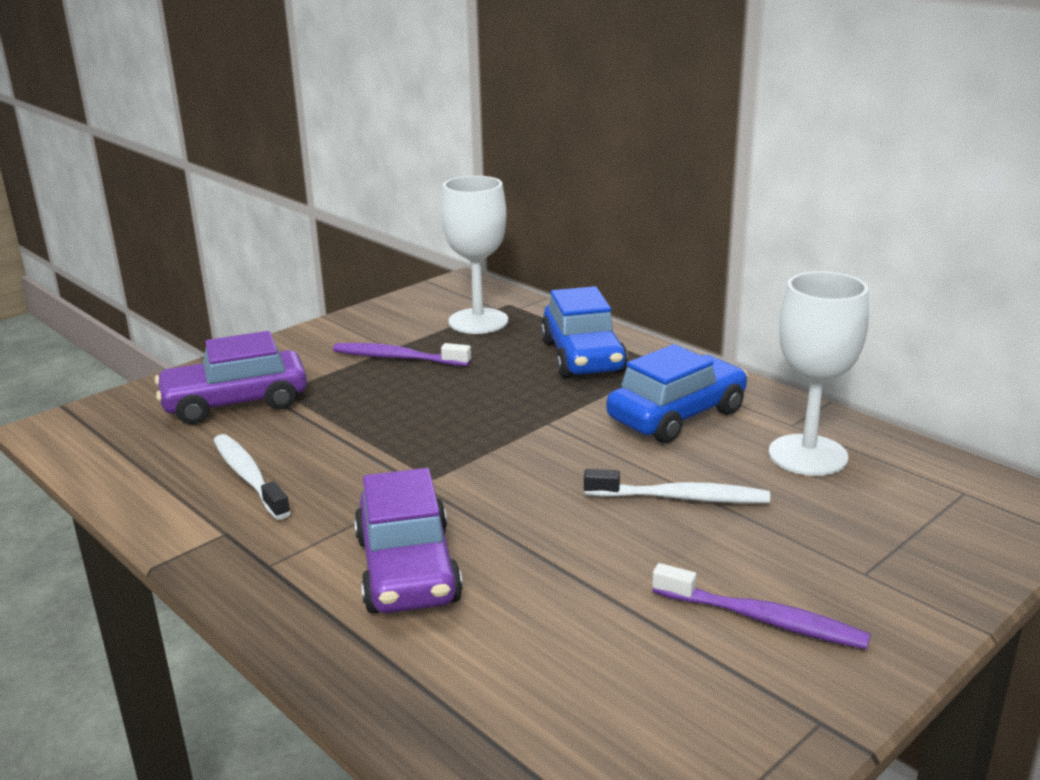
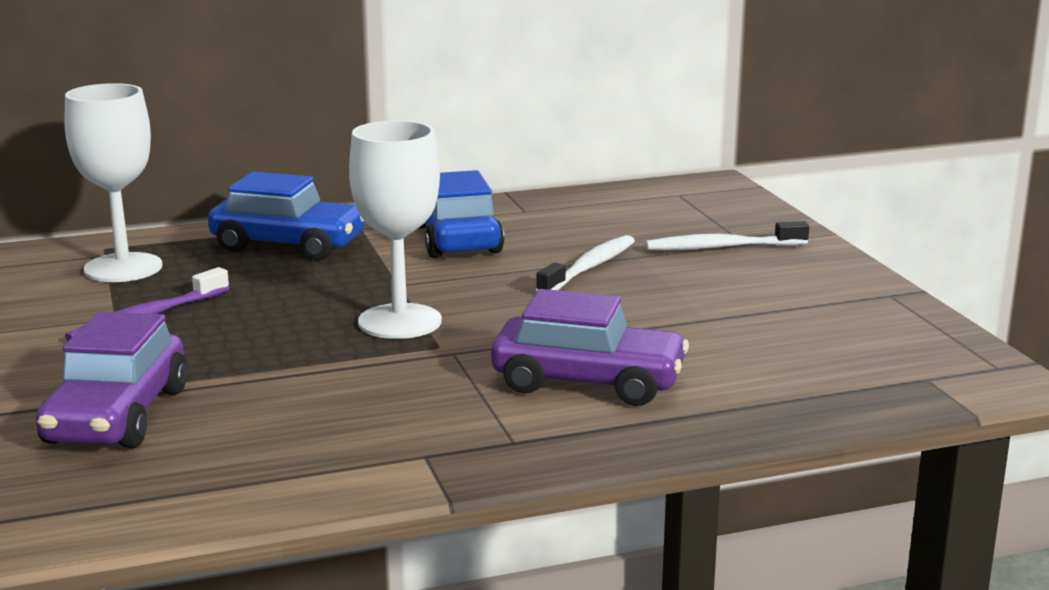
camera: 65 degrees left, 5 degrees down
(249, 476) = (318, 429): white toothbrush -> white toothbrush (721, 247)
(763, 619) = (772, 282): purple toothbrush -> none
(808, 455) = (577, 218): white goblet -> white goblet (400, 322)

